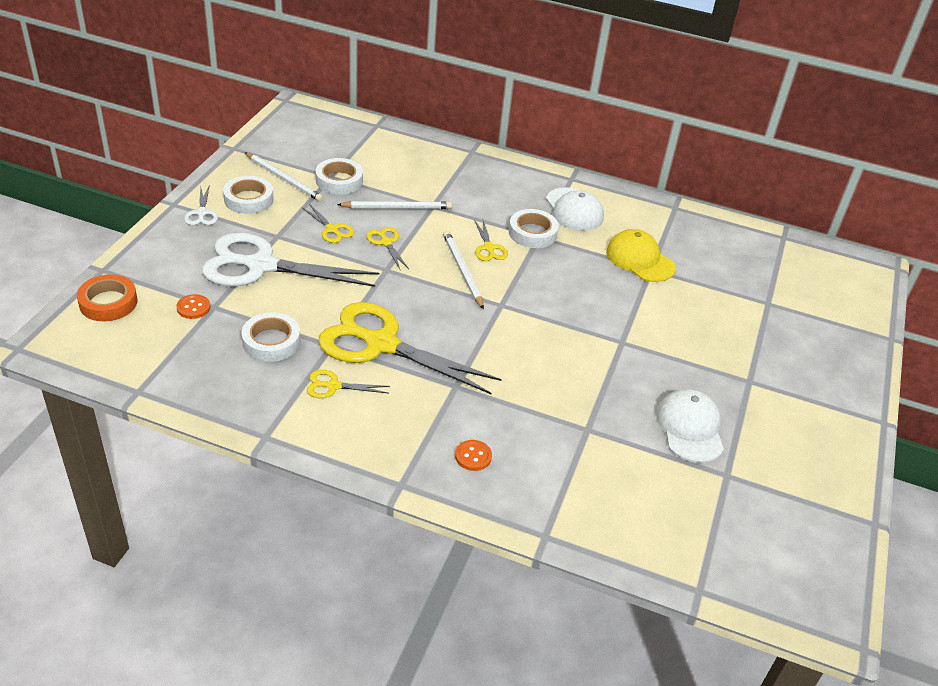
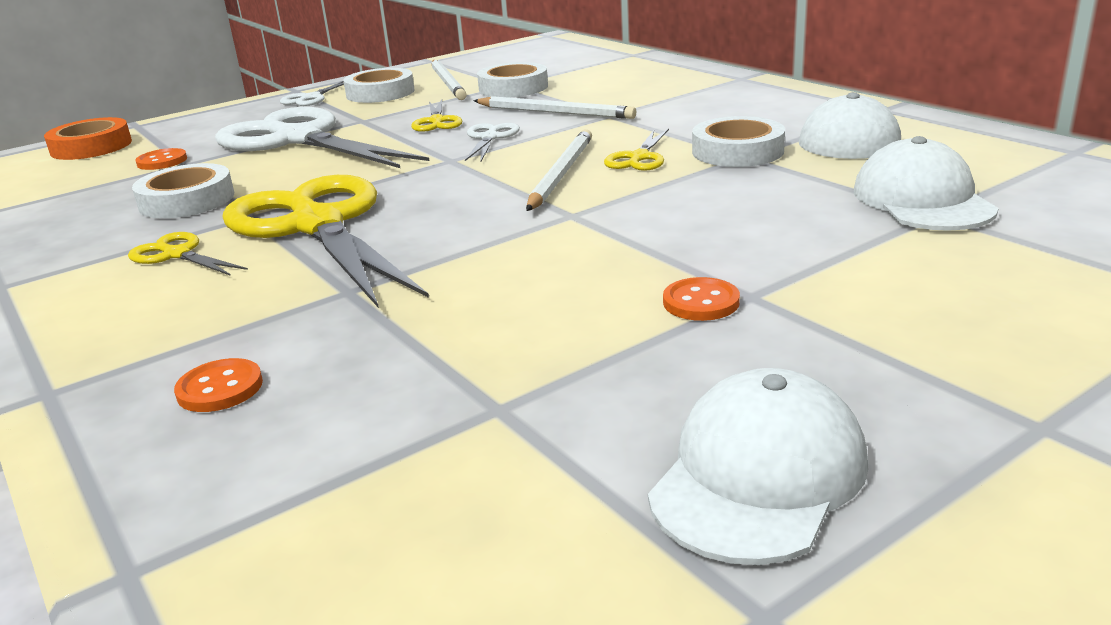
camera: 40 degrees right, 15 degrees down
(386, 242) = (490, 138): yellow scissors -> white scissors
(607, 351) = (701, 302): none -> orange button
(640, 259) = (922, 200): yellow cap -> white cap

